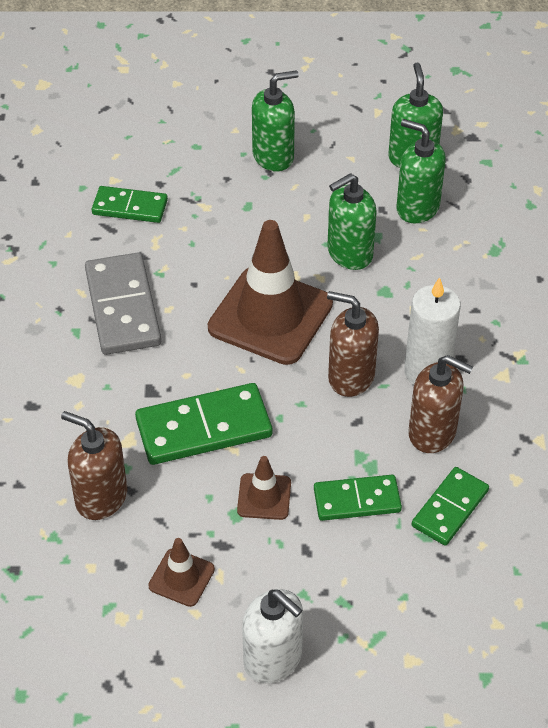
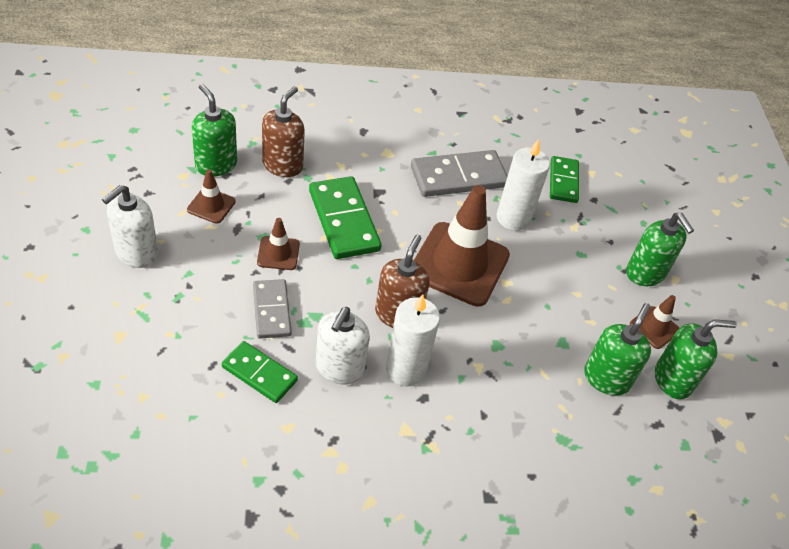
camera: 80 degrees right, 0 degrees up
(193, 260) = (513, 218): none -> white candle
(348, 161) = (654, 327): none -> brown traffic cone
(349, 253) = (538, 322): green soap dispenser -> green soap dispenser (216, 164)
(357, 500) = (272, 310): green domino -> grey domino
(432, 432) = (339, 368): brown soap dispenser -> white soap dispenser

